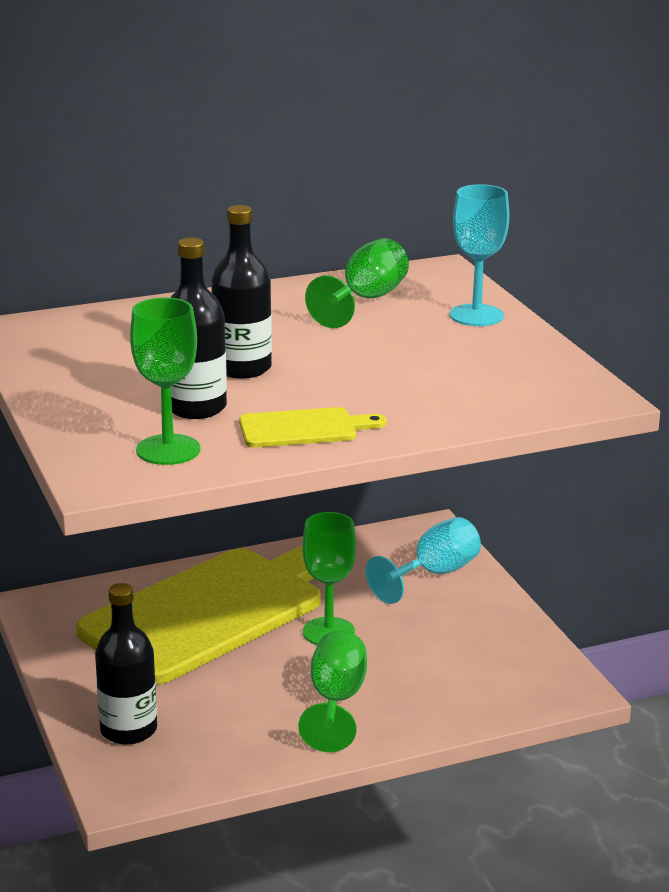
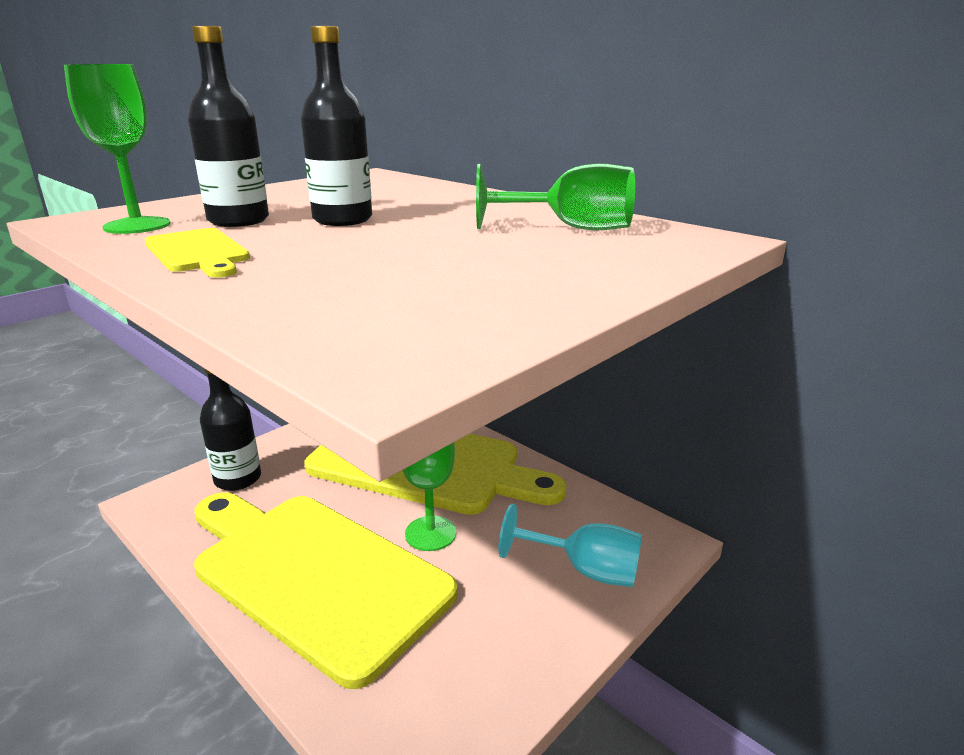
camera: 65 degrees right, 0 degrees up
(336, 702) = (313, 574): green goblet -> yellow cutting board
(476, 315) = (607, 269): turquoise goblet -> none

